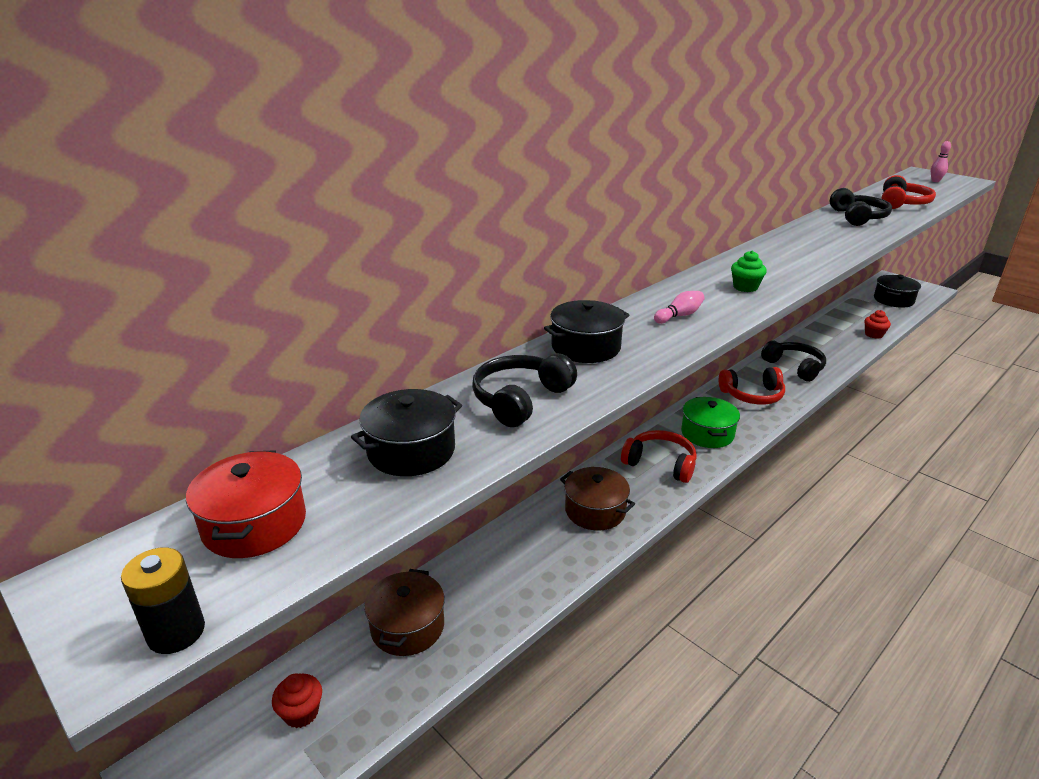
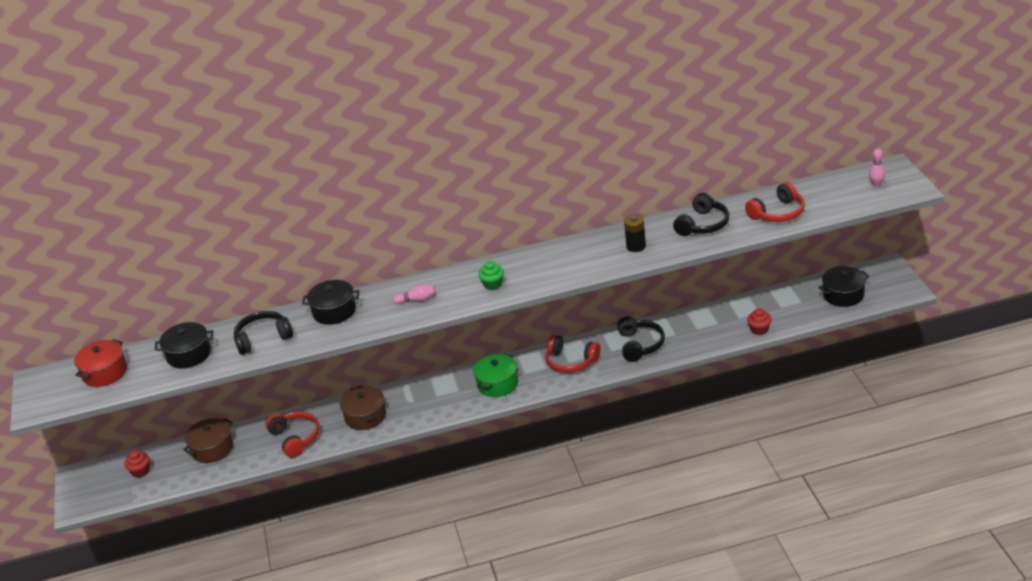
camera: 35 degrees right, 5 degrees up
(176, 632) = (54, 407): black battery -> black battery (636, 246)
(660, 463) = (439, 397): red headphones -> red headphones (295, 438)

